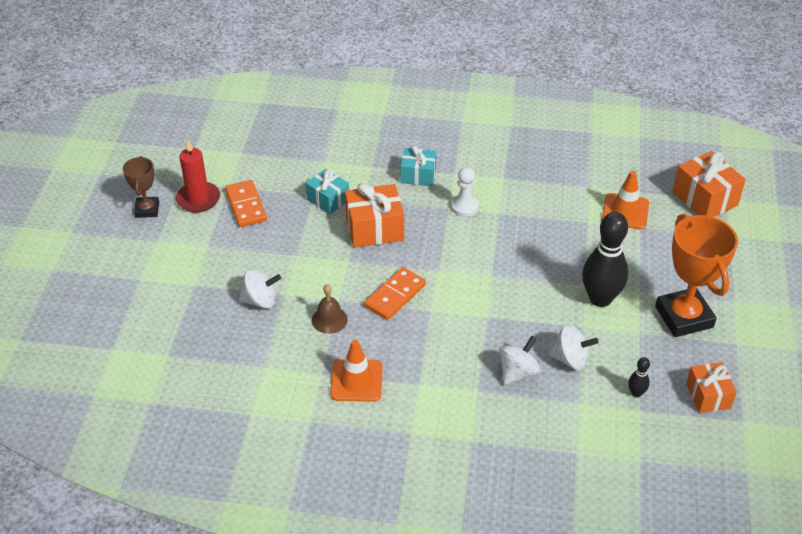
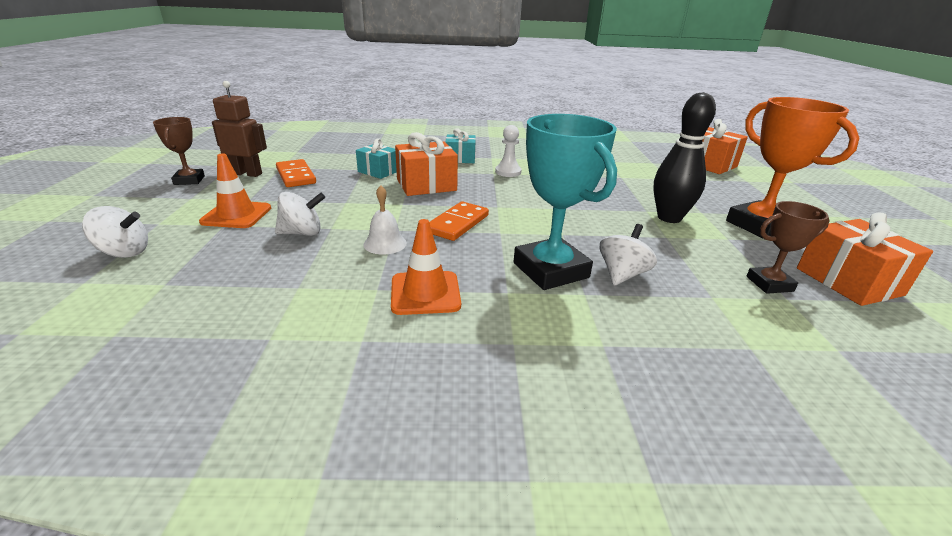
camera: 10 degrees left, 15 degrees down
(198, 199) = (247, 173): red candle -> brown robot
(329, 319) = (385, 243): brown bell -> white bell
(460, 363) = (550, 270): none -> turquoise trophy
(570, 359) = (673, 260): white spinning top -> white spinning top (124, 252)
(625, 211) = (649, 171): orange traffic cone -> orange traffic cone (236, 215)
(636, 393) = (769, 284): black bowling pin -> brown trophy
(708, 396) = (848, 281): orange gift -> orange gift, size x1.53

